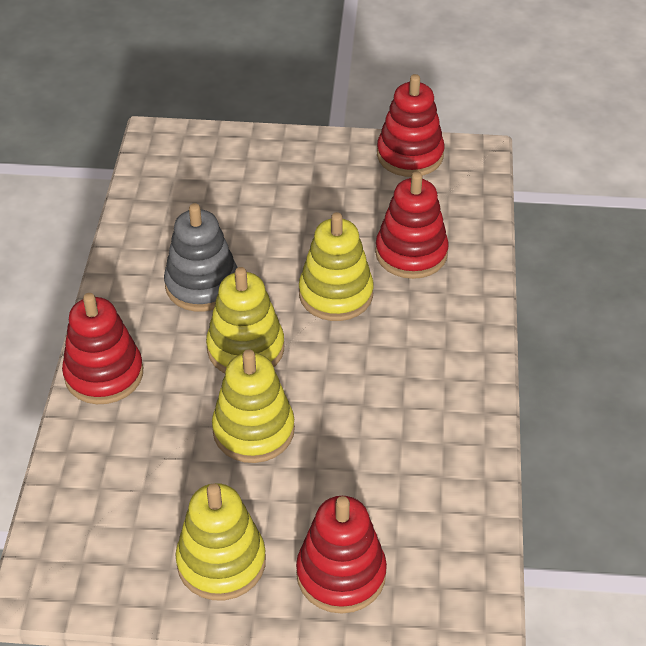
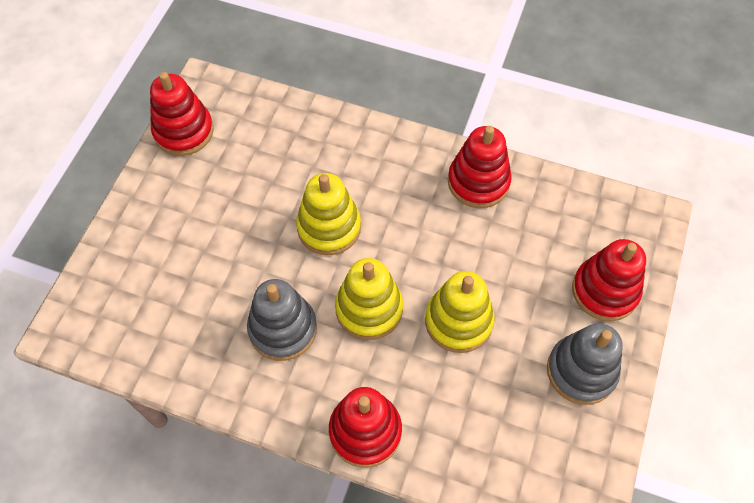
camera: 75 degrees left, 15 degrees up
(221, 562) = (581, 371): yellow stacking toy -> grey stacking toy
(411, 253) = (301, 162): red stacking toy -> red stacking toy (478, 182)

